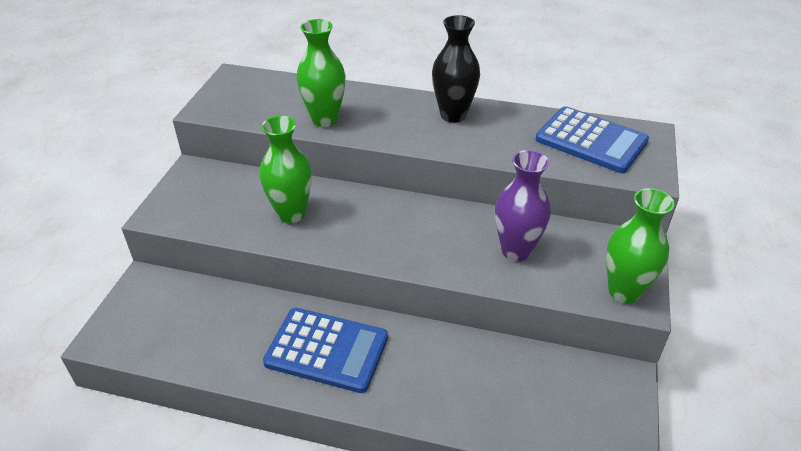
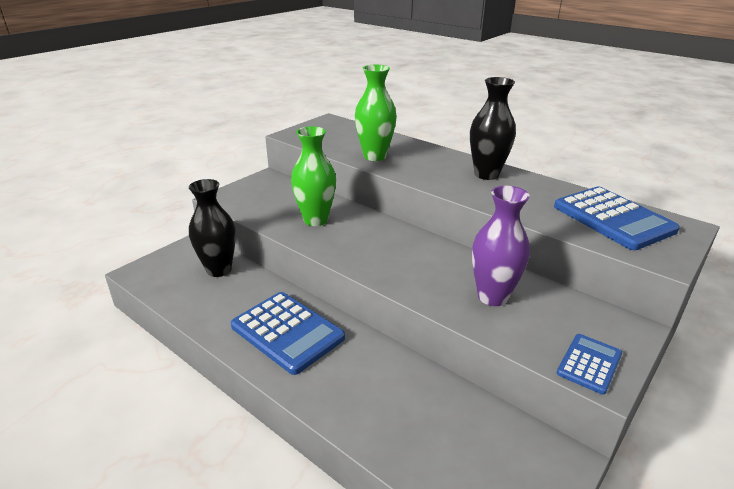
camera: 25 degrees right, 10 degrees down
(199, 303) = (219, 270): none -> black vase
(624, 291) = (589, 364): green vase -> blue calculator

